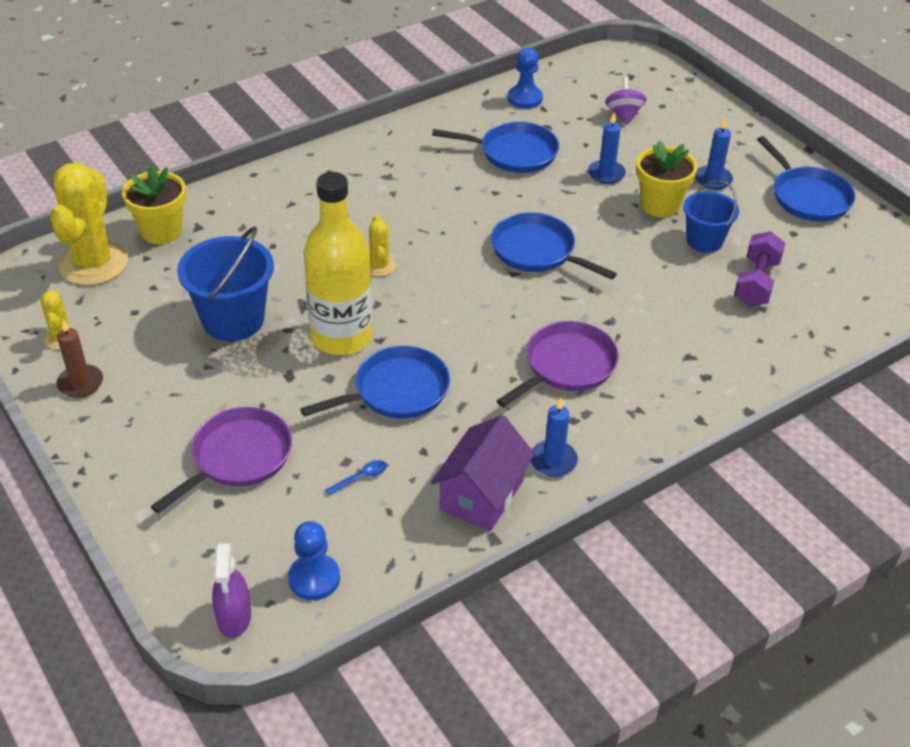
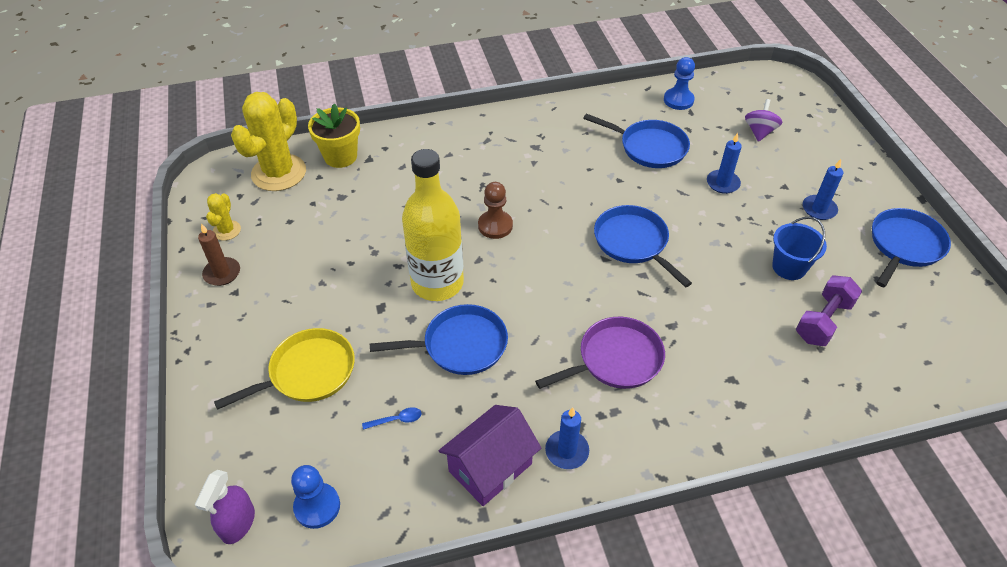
camera: 20 degrees right, 5 degrees up
(233, 320) = (359, 246): blue bucket -> none
(238, 458) = (308, 372): purple pan -> yellow pan
(379, 266) = (495, 226): yellow cactus -> brown pawn
(660, 205) = (760, 223): yellow flower pot -> none
(807, 197) = (904, 246): blue pan -> blue pan turned 135 degrees counterclockwise

